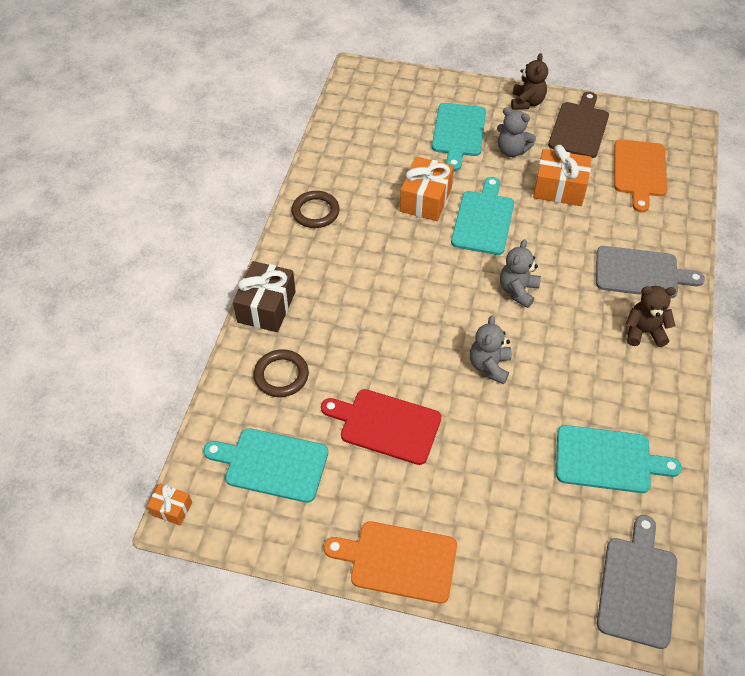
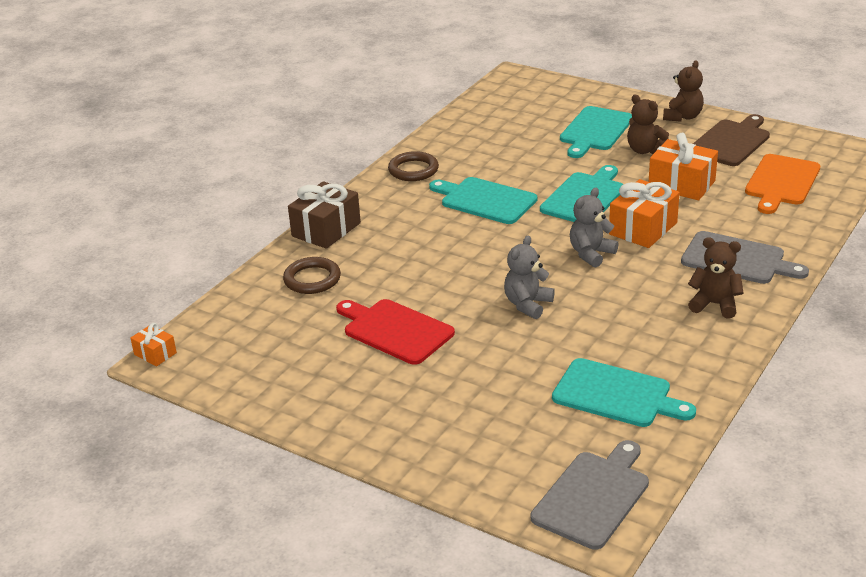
camera: 20 degrees right, 20 degrees down
(272, 464) = (267, 339): turquoise cutting board -> turquoise cutting board (485, 200)
(398, 561) = (350, 429): orange cutting board -> none
(426, 200) = (531, 175): orange gift -> orange gift (643, 228)
(511, 150) = (645, 150): grey teddy bear -> brown teddy bear

